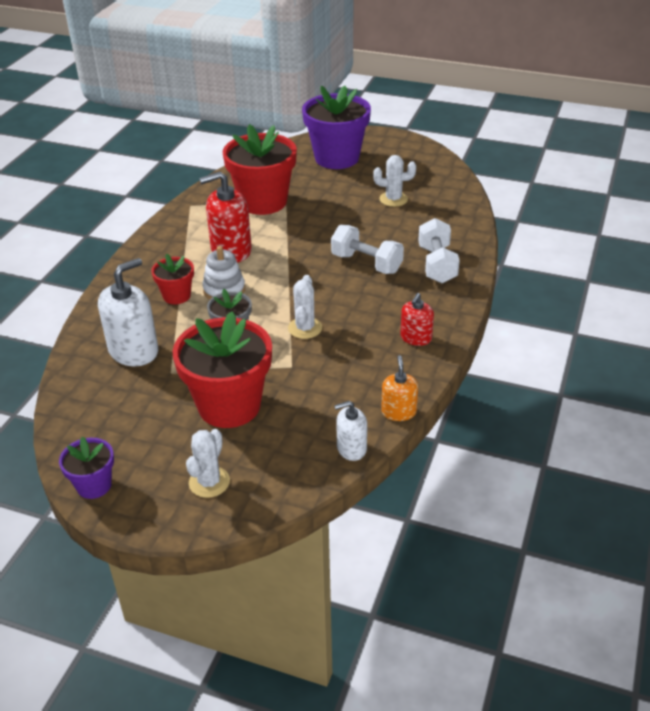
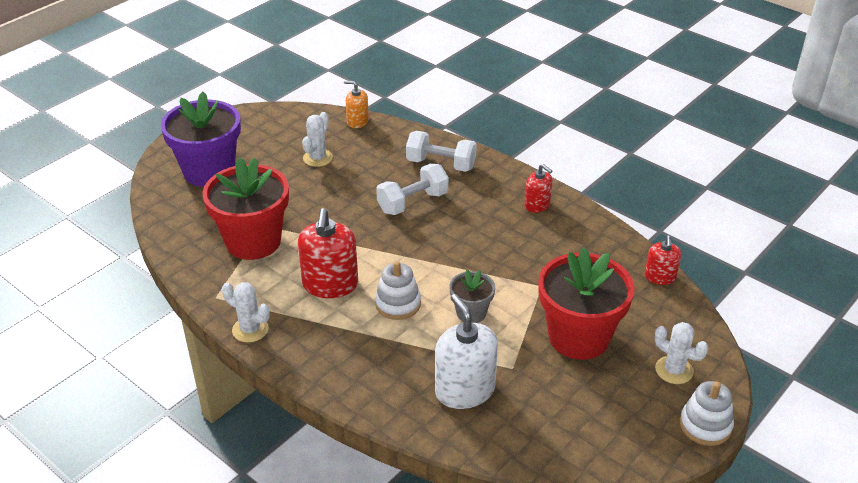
camera: 70 degrees left, 0 degrees up
(94, 485) = (655, 451): purple flower pot -> none
(138, 518) = (705, 425): none -> white stacking toy
(176, 296) = (387, 340): red flower pot -> none
(305, 328) = (490, 264): white cactus -> white cactus (250, 329)
(351, 448) = (660, 277): white soap dispenser -> red soap dispenser
(398, 412) = (626, 240): orange soap dispenser -> orange soap dispenser (357, 121)

